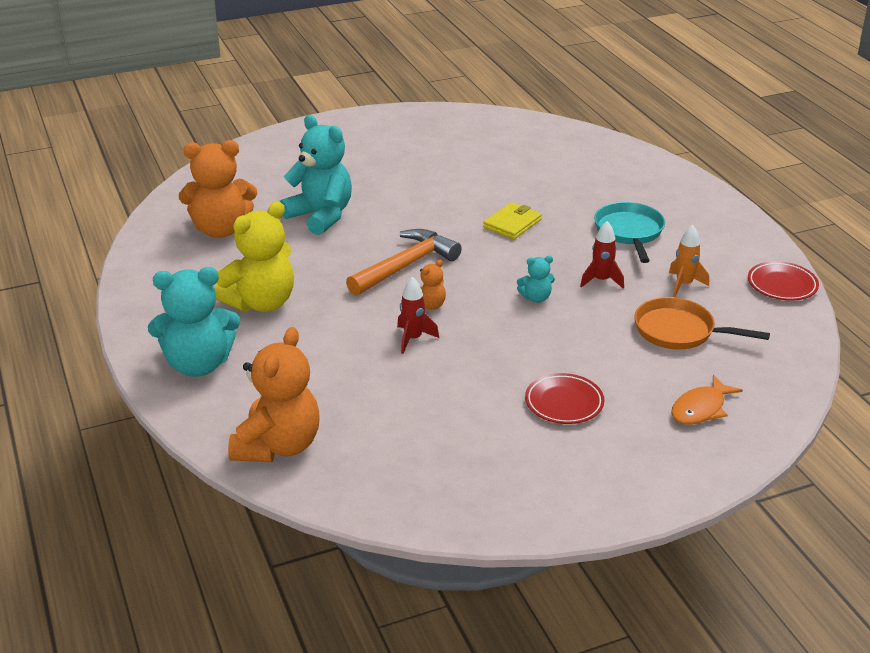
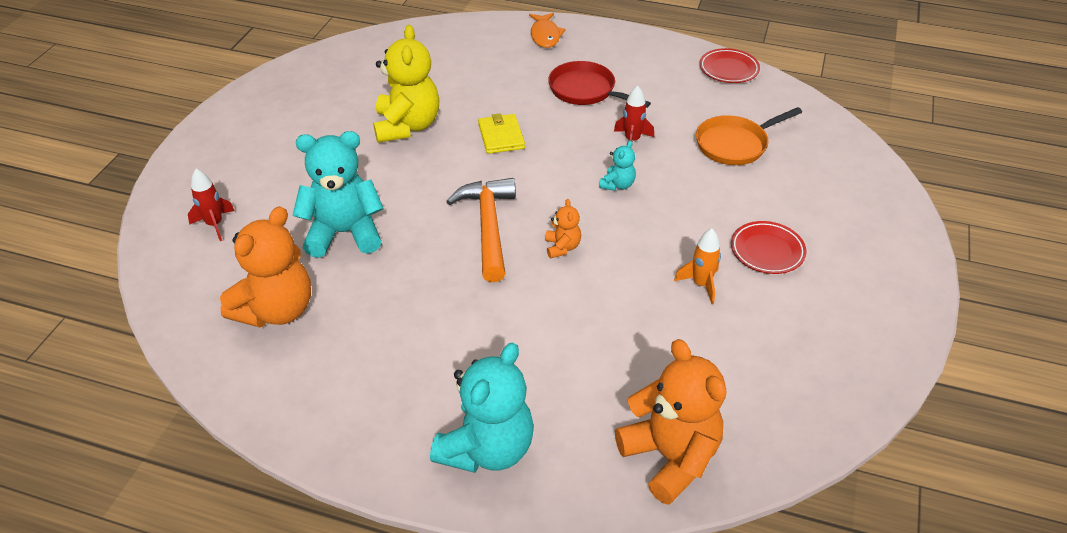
camera: 50 degrees left, 10 degrees up
(261, 303) = (436, 349): yellow teddy bear -> yellow teddy bear (407, 126)
(413, 339) = (599, 283): red rocket -> red rocket (215, 224)
(629, 232) = (585, 90): turquoise pan -> red pan
(684, 285) = (681, 108): orange rocket -> orange rocket (701, 284)
(700, 409) = (834, 190): orange fish -> orange fish (545, 35)

